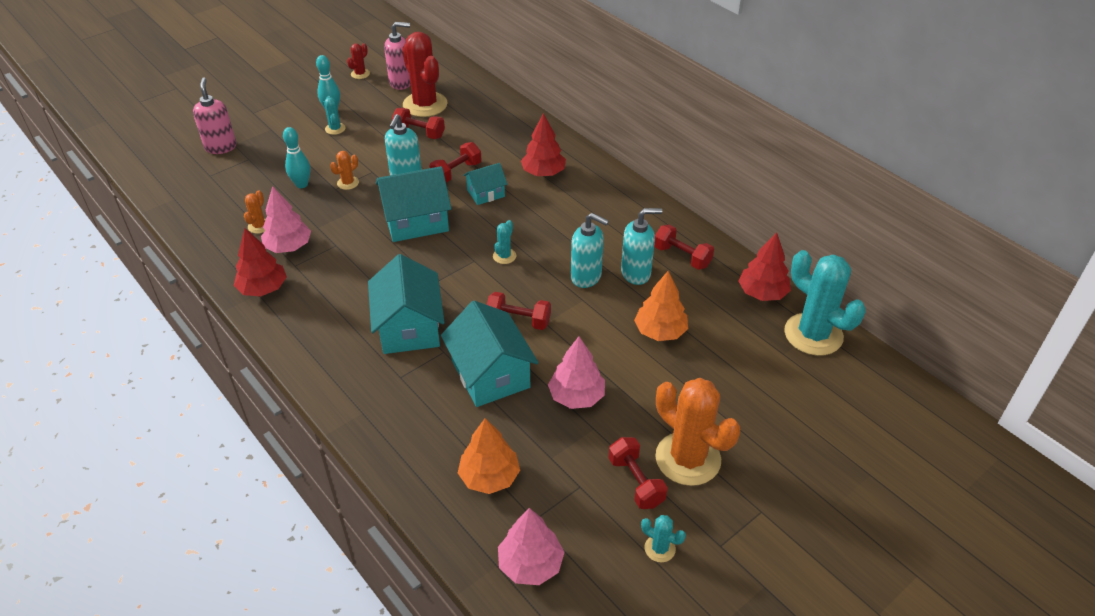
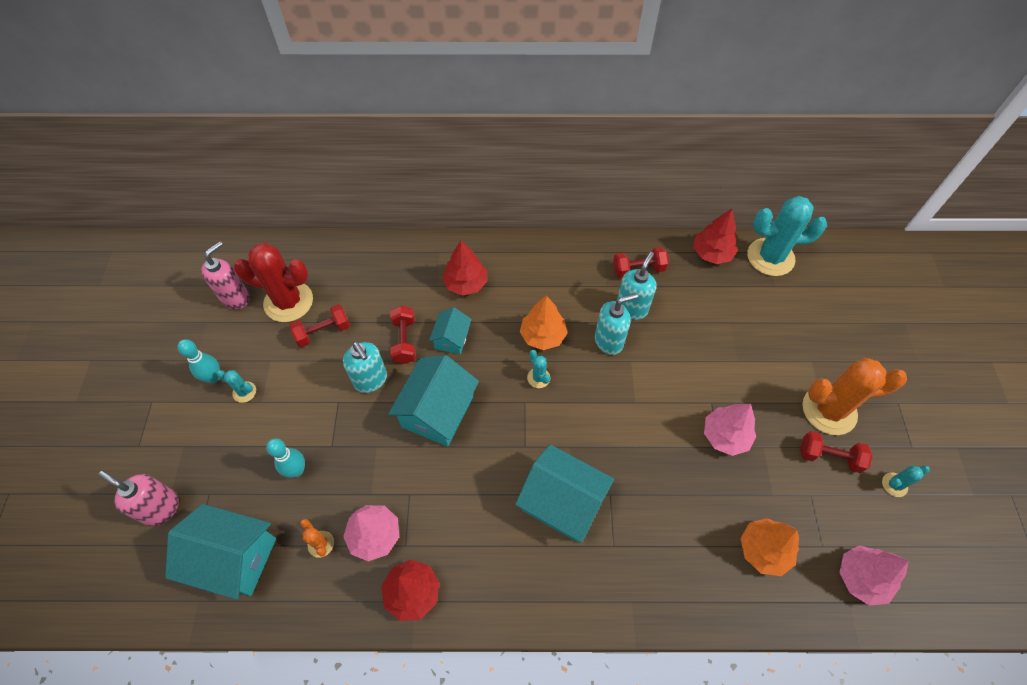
camera: 50 degrees left, 15 degrees up
(348, 183) = (334, 431): orange cactus -> none
(360, 74) = (184, 320): red cactus -> none
(490, 374) = (660, 477): turquoise house -> turquoise house (234, 558)
(518, 320) = (618, 418): red dumbbell -> none
(660, 331) = (701, 338): orange tree -> orange tree (543, 335)

